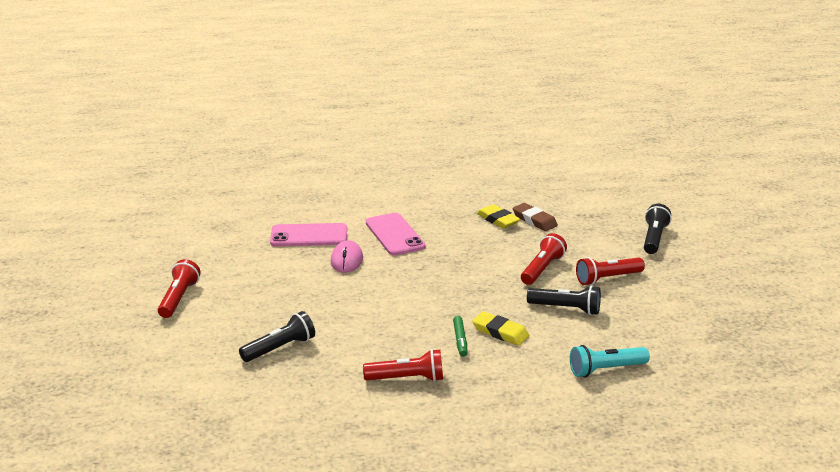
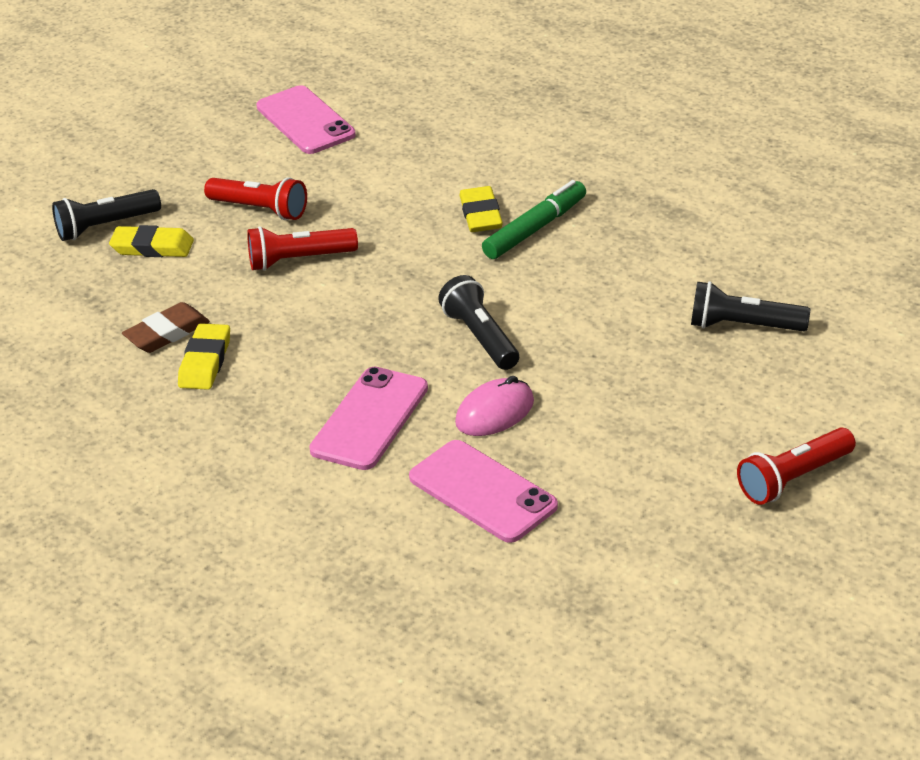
camera: 130 degrees left, 10 degrees up
(407, 378) = (652, 219): red flashlight -> none
(460, 340) = (535, 229): green marker -> green marker, size x1.59
(534, 220) = (167, 333): brown eraser -> brown eraser turned 45 degrees clockwise
(566, 308) = (369, 202): black flashlight -> black flashlight (481, 337)
(606, 370) = (453, 129): turquoise flashlight -> none
(615, 242) = (152, 247): none -> yellow eraser
(689, 330) = (305, 121): none -> pink phone

